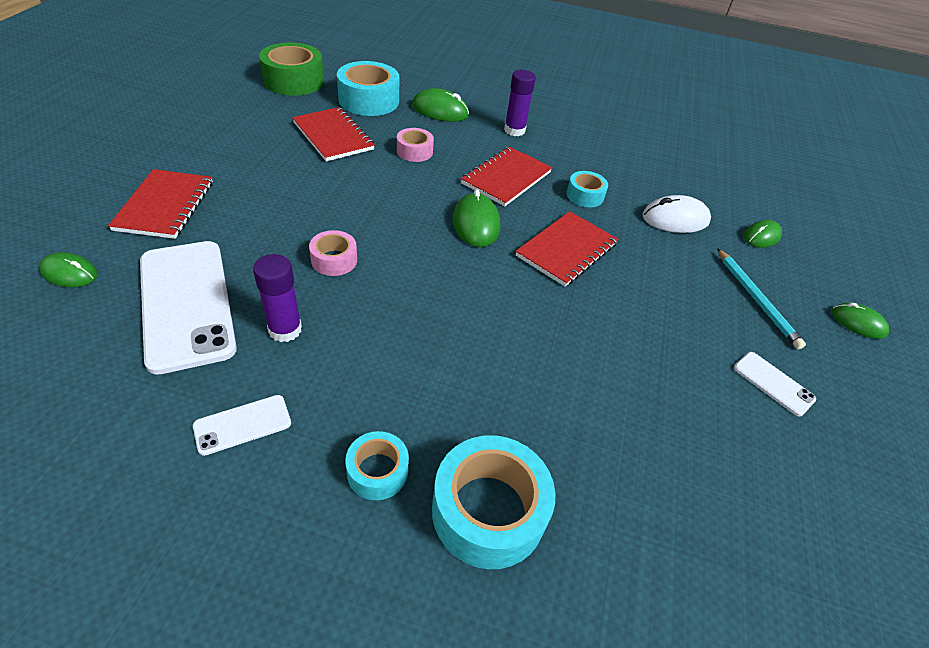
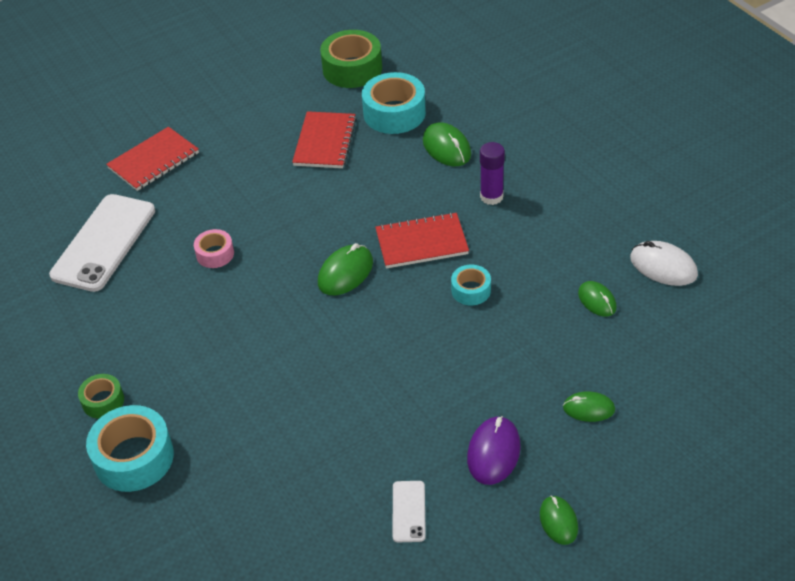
camera: 50 degrees right, 0 degrees up
(69, 273) = (64, 190): green mouse -> green mouse (597, 300)
(242, 424) = (66, 335): white phone -> none
(285, 330) = (139, 289): purple glue stick -> none
(377, 471) = (103, 401): turquoise tape -> green tape
(414, 151) = (374, 183): pink tape -> none
(566, 250) = (389, 329): red notebook -> none
(675, 219) = (526, 351): white mouse -> white mouse (663, 266)
(756, 299) = (493, 452): turquoise pencil -> purple mouse

